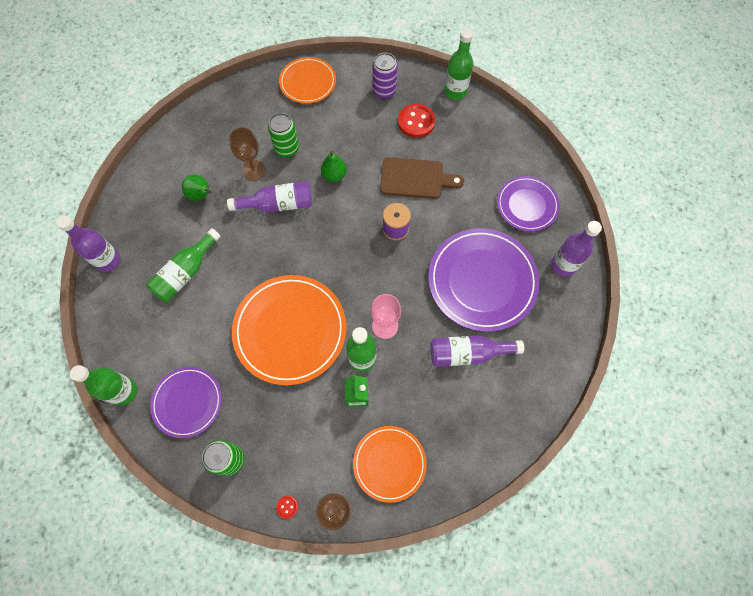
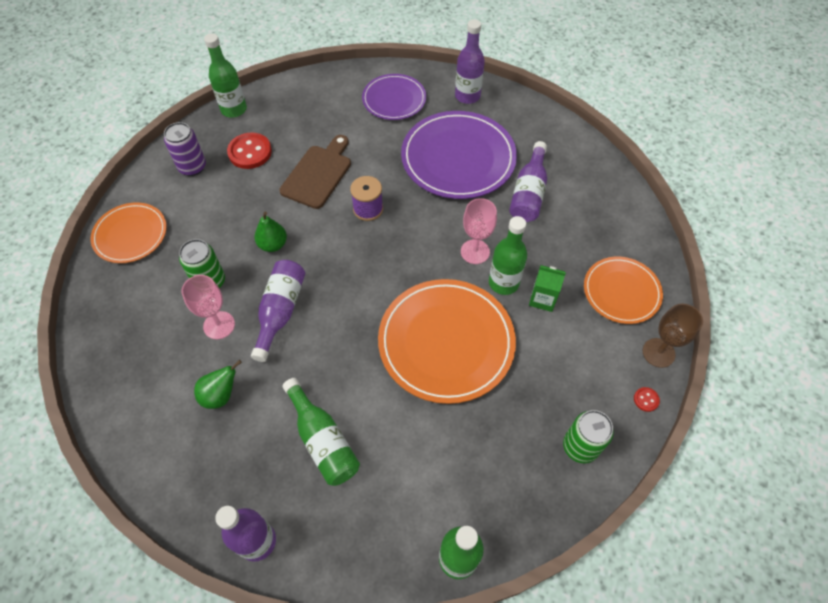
camera: 70 degrees left, 10 degrees down
(187, 402) = (497, 479): purple plate -> none
(253, 170) = (219, 325): brown goblet -> pink goblet

